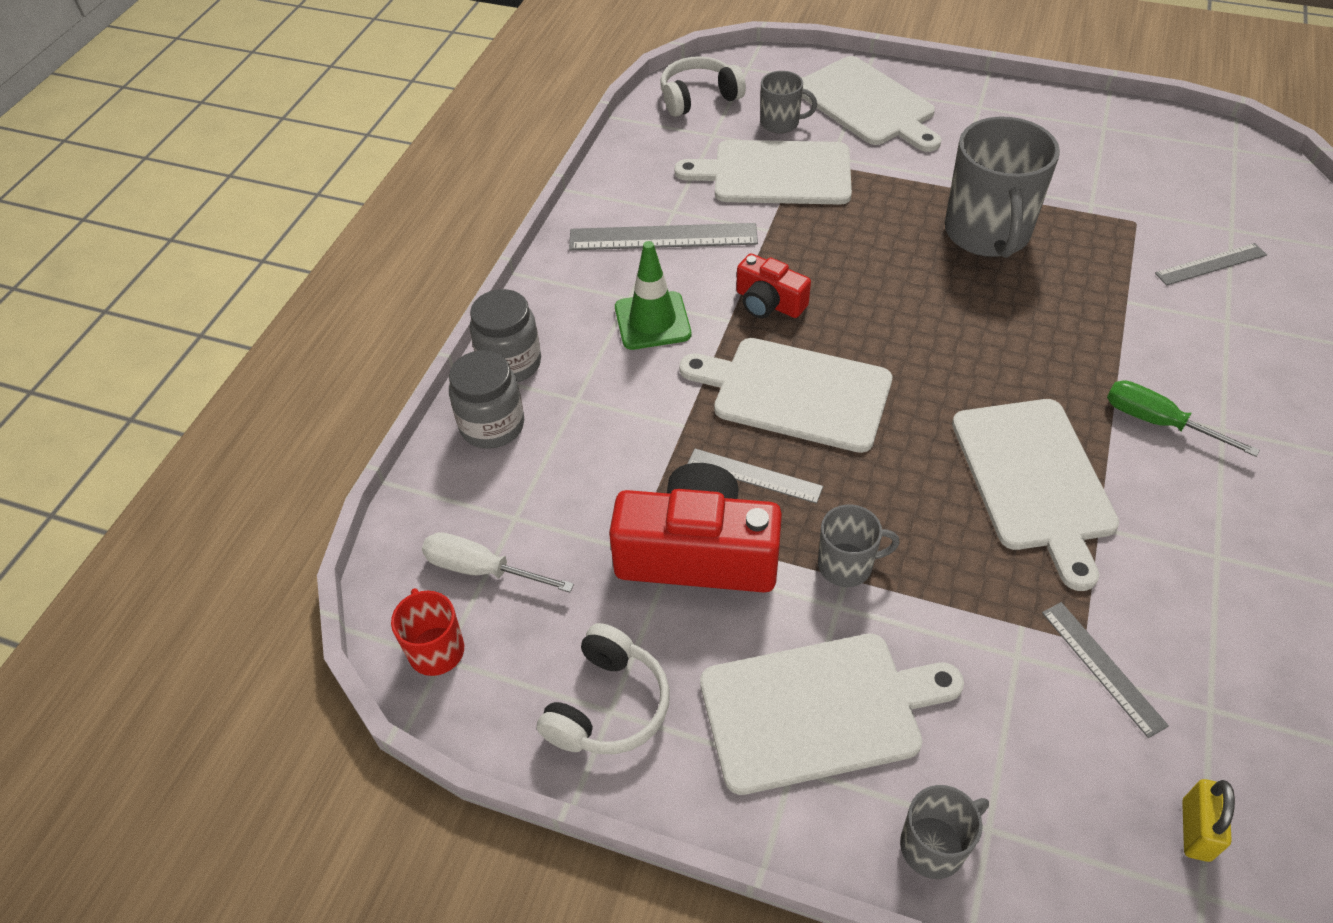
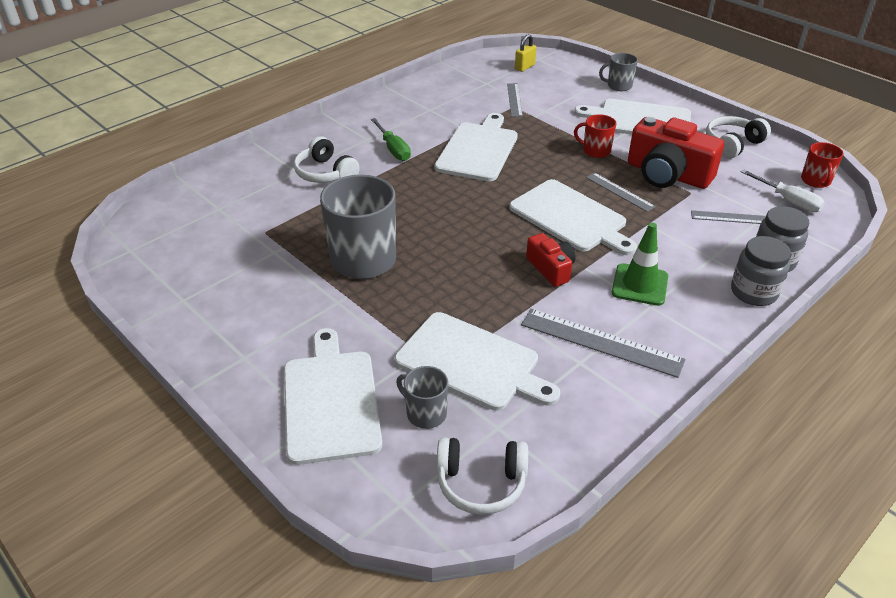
camera: 155 degrees left, 10 degrees down
(847, 565) = (595, 151): grey mug -> red mug
(1189, 334) = (325, 173): none -> white headphones
(1210, 264) = (261, 196): grey ruler -> grey ruler (733, 218)

